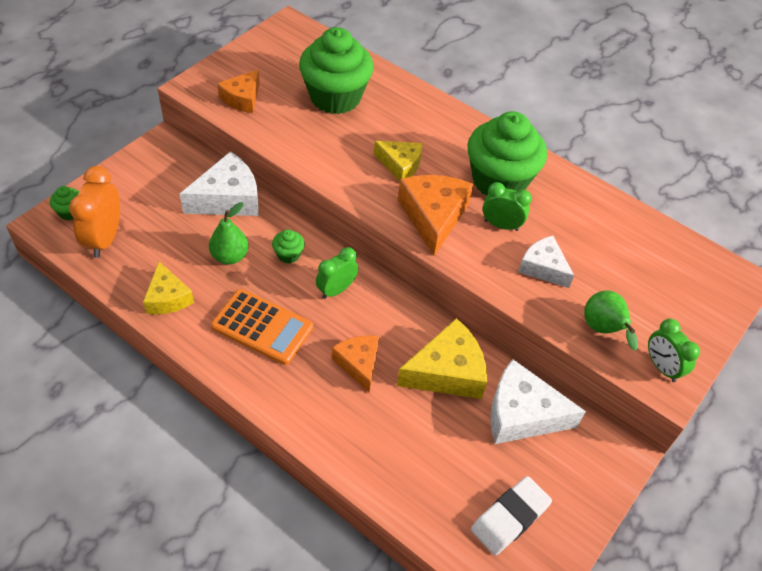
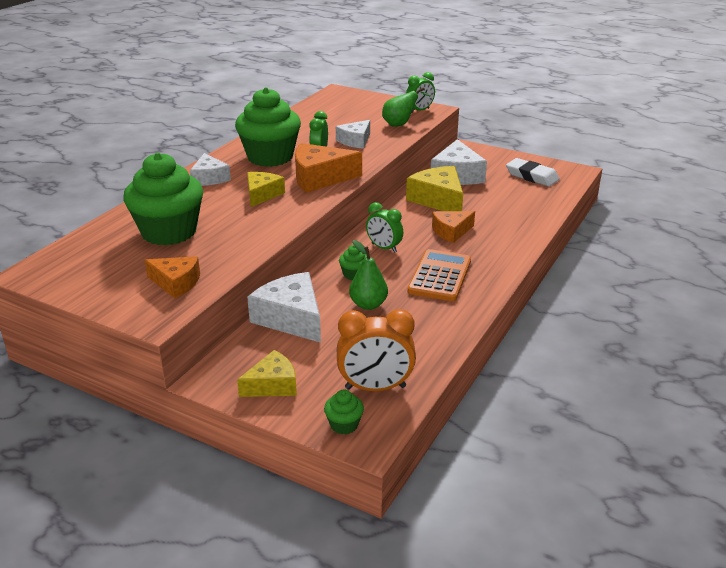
camera: 95 degrees left, 20 degrees down
(167, 298) = (433, 330): yellow cheese -> yellow cheese (273, 385)
(449, 129) = (209, 178): none -> white cheese

